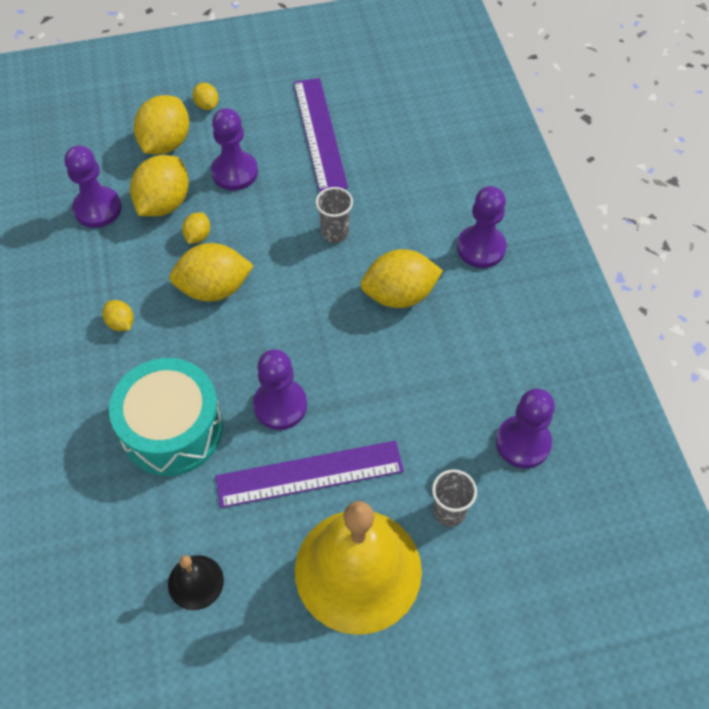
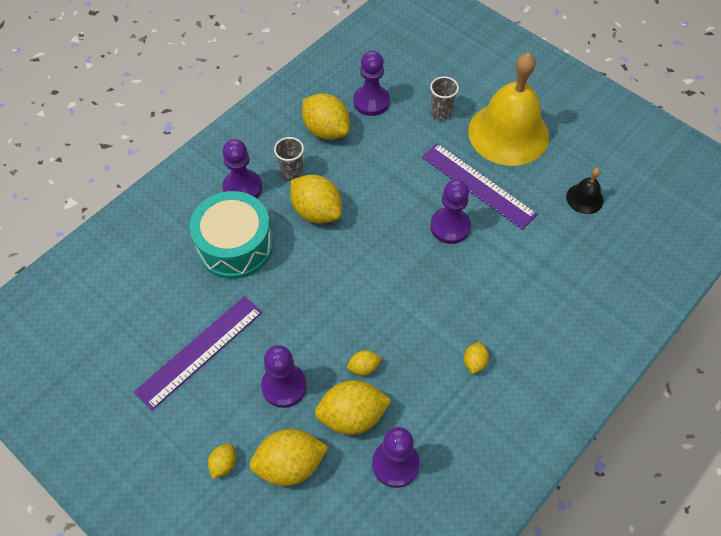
camera: 125 degrees left, 0 degrees up
(172, 428) = (516, 273): turquoise drum -> turquoise drum (235, 245)
(214, 288) = (399, 323): yellow lemon -> yellow lemon (326, 130)
(335, 232) = (292, 279): grey cup -> grey cup (292, 173)

